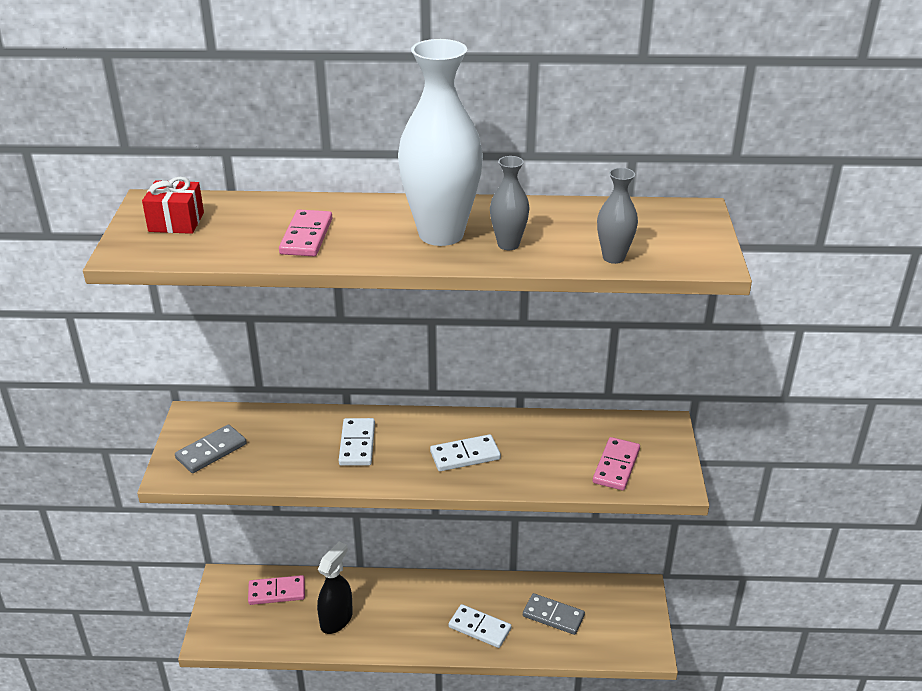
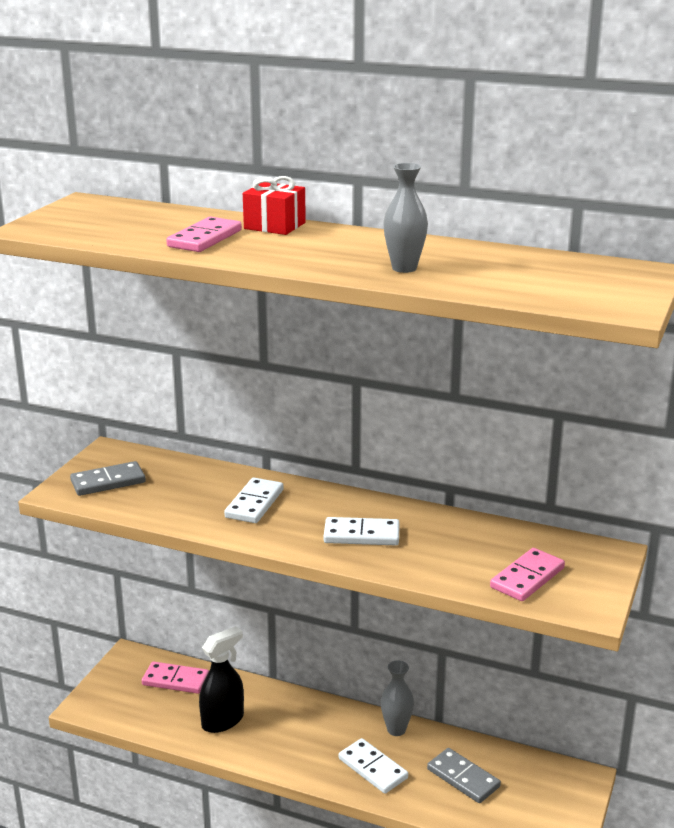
camera: 20 degrees right, 10 degrees down
(176, 222) = (94, 216): red gift -> red gift (274, 226)
(441, 234) = (341, 253): white vase -> none
(613, 257) = (511, 291): grey vase -> grey vase (396, 729)

